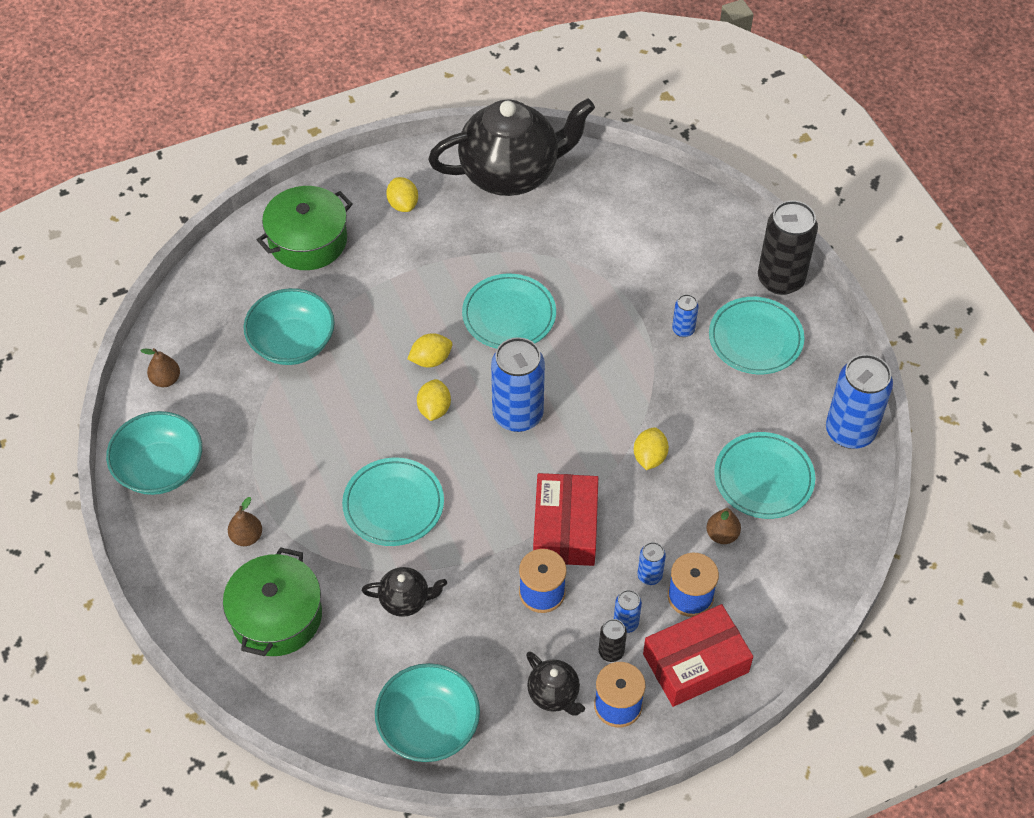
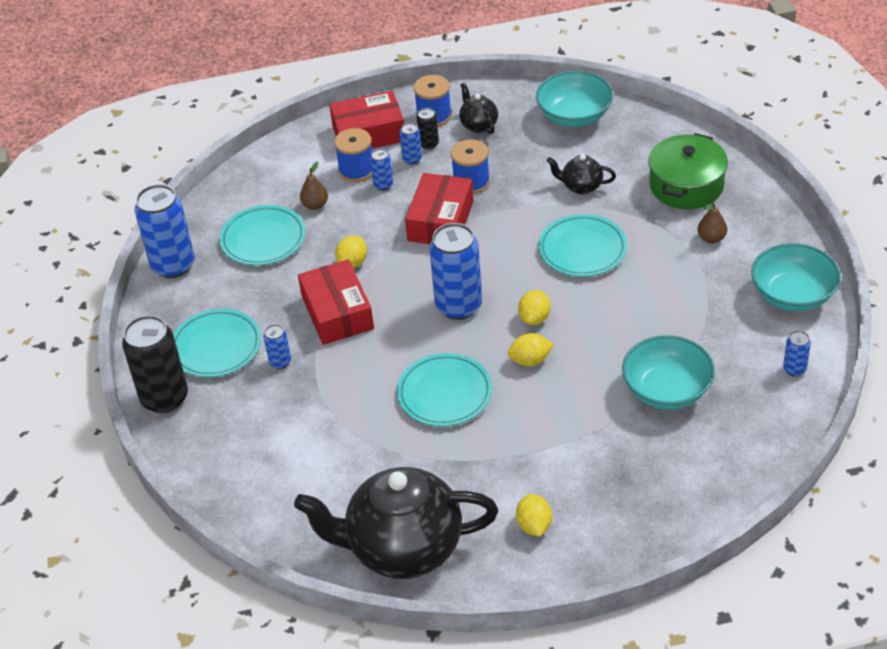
camera: 165 degrees left, 10 degrees down
(166, 380) = (794, 369): brown pear -> blue can
(308, 241) = (646, 495): green pot -> none
(645, 392) = (337, 312): none -> red box

